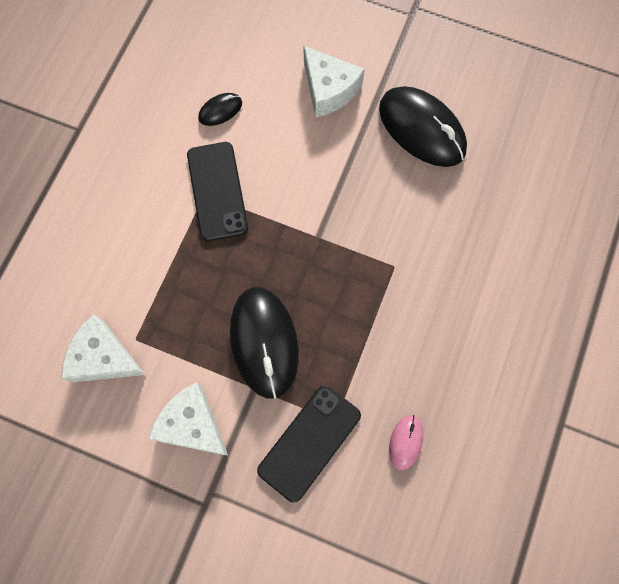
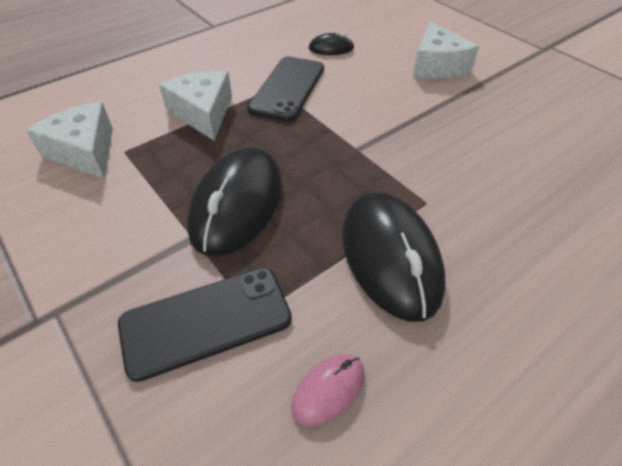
camera: 30 degrees right, 25 degrees down
(192, 424) = (102, 238): white cheese -> white cheese (203, 113)
(422, 129) = (518, 115): black mouse -> black mouse (390, 257)

